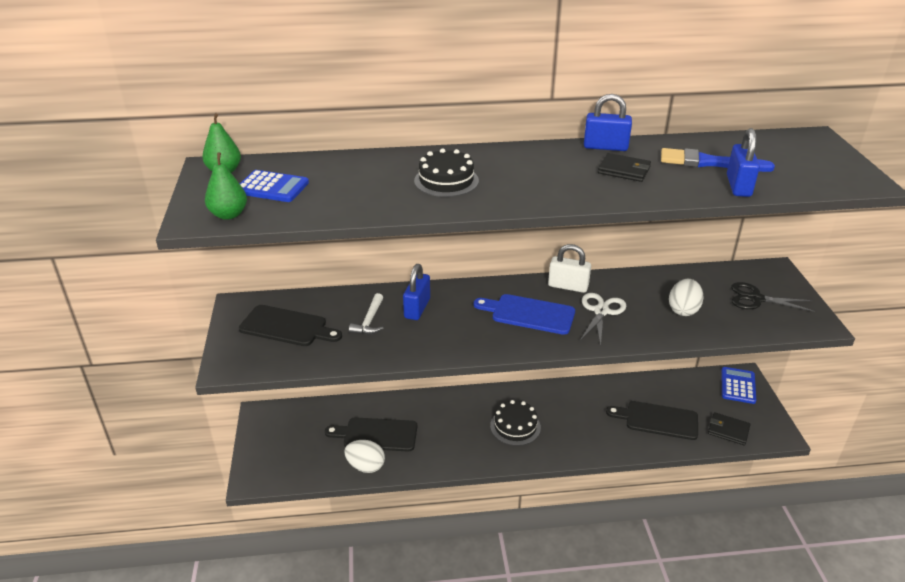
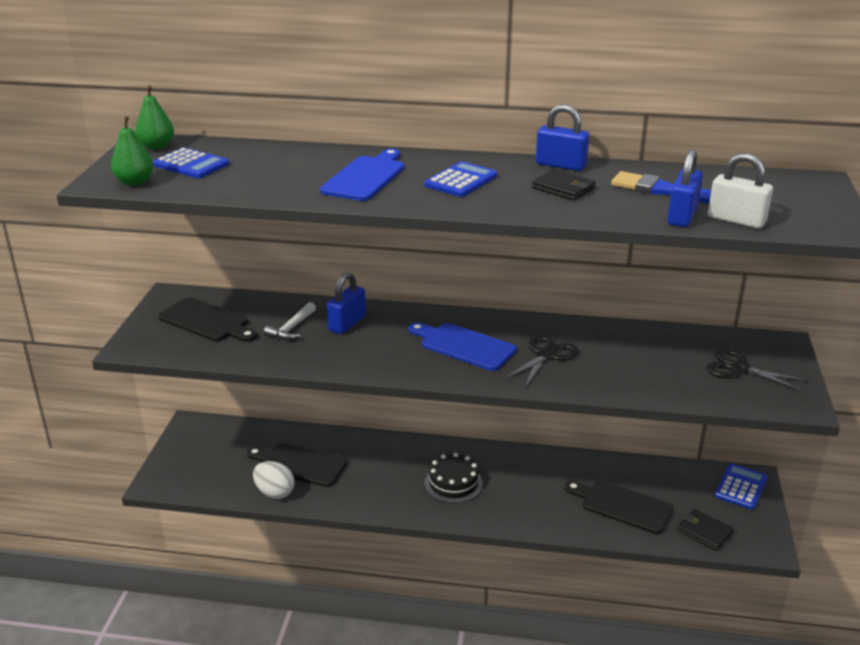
camera: 15 degrees right, 5 degrees down
(446, 181) = (365, 177): black cake -> blue cutting board
(532, 173) = (461, 181): none -> blue calculator
(568, 286) = (523, 326): white padlock -> white padlock (736, 220)
(601, 311) = (546, 355): white scissors -> black scissors
(683, 310) = (643, 367): white egg -> none

